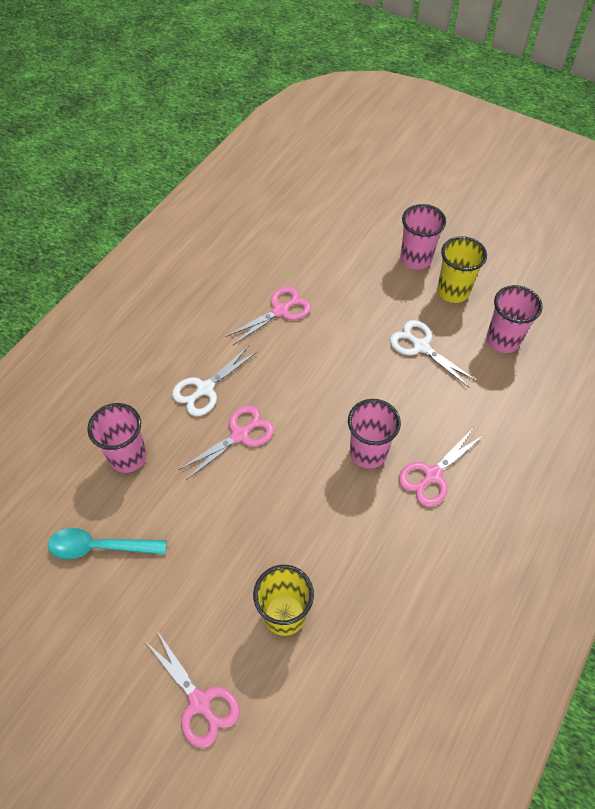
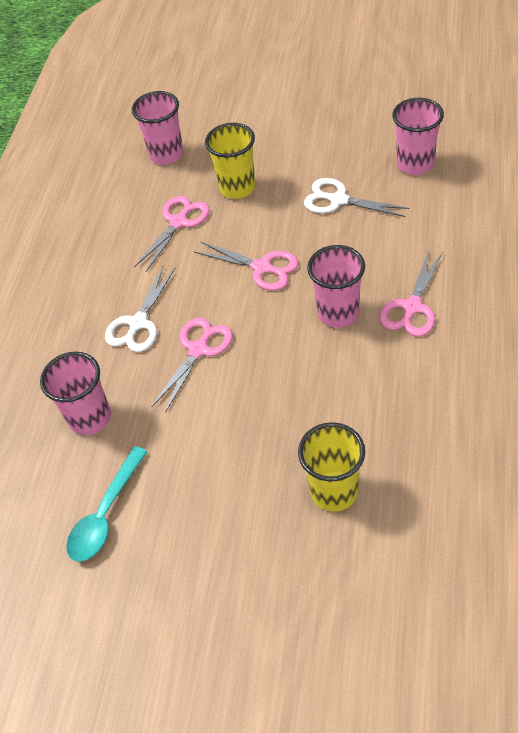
camera: 15 degrees left, 5 degrees down
(100, 547) = (105, 514): turquoise spoon -> turquoise spoon turned 45 degrees counterclockwise
(199, 702) = (291, 609): pink scissors -> pink scissors (262, 268)
(415, 259) = (291, 126): pink cup -> pink cup (166, 154)
(453, 291) = (343, 140): yellow cup -> yellow cup (237, 188)

